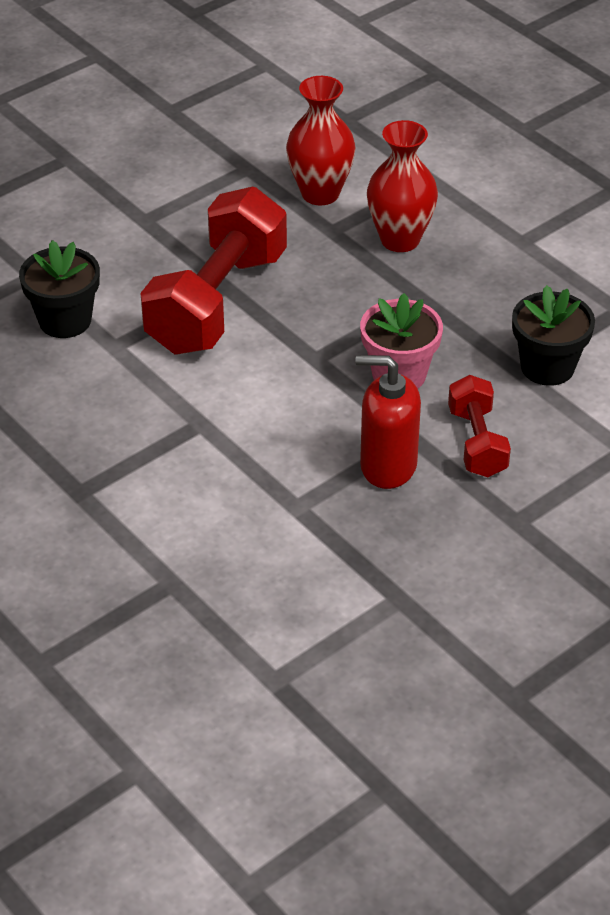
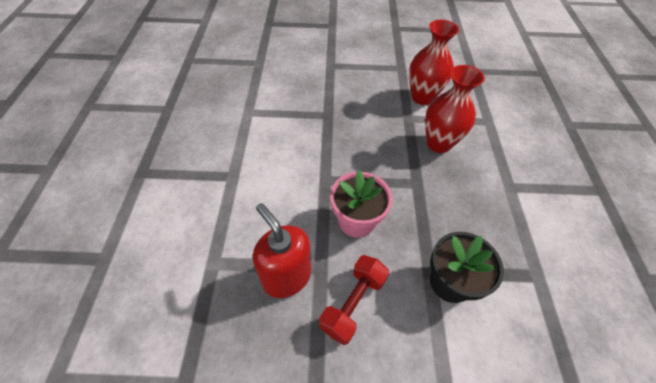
camera: 40 degrees right, 10 degrees up
(65, 320) = (244, 88): black flower pot -> none
(217, 302) = (314, 120): red dumbbell -> none

